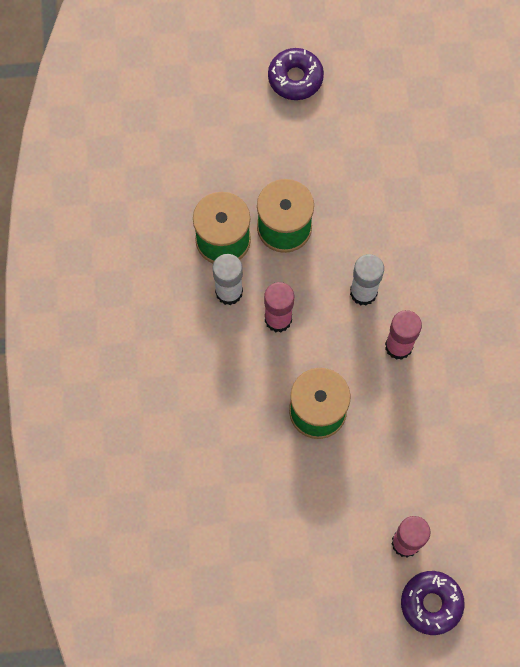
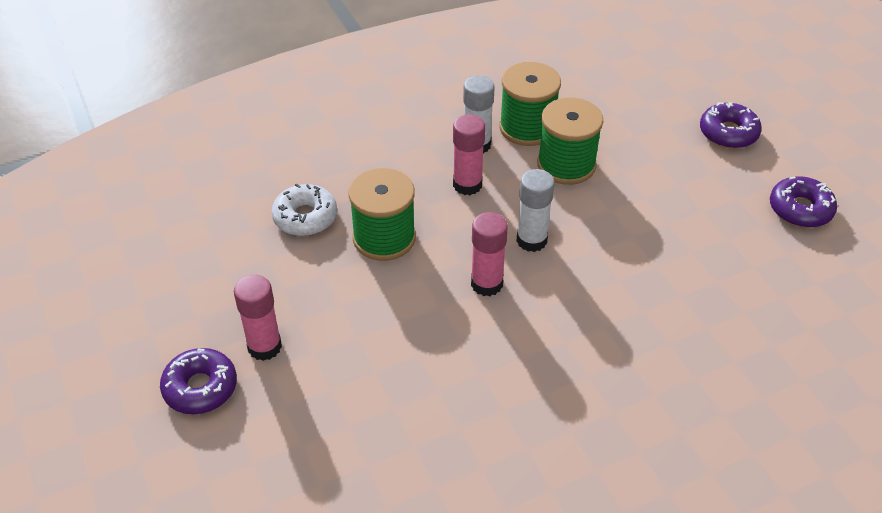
camera: 70 degrees right, 25 degrees down
(267, 471) = (305, 217): none -> white donut
(403, 72) = (800, 209): none -> purple donut

